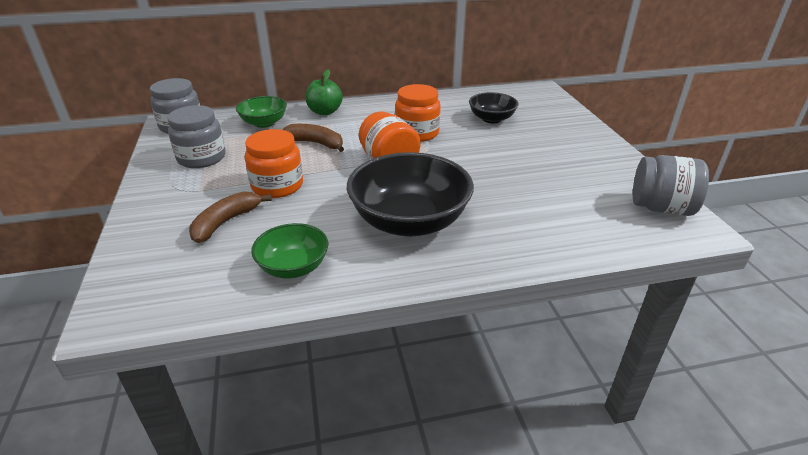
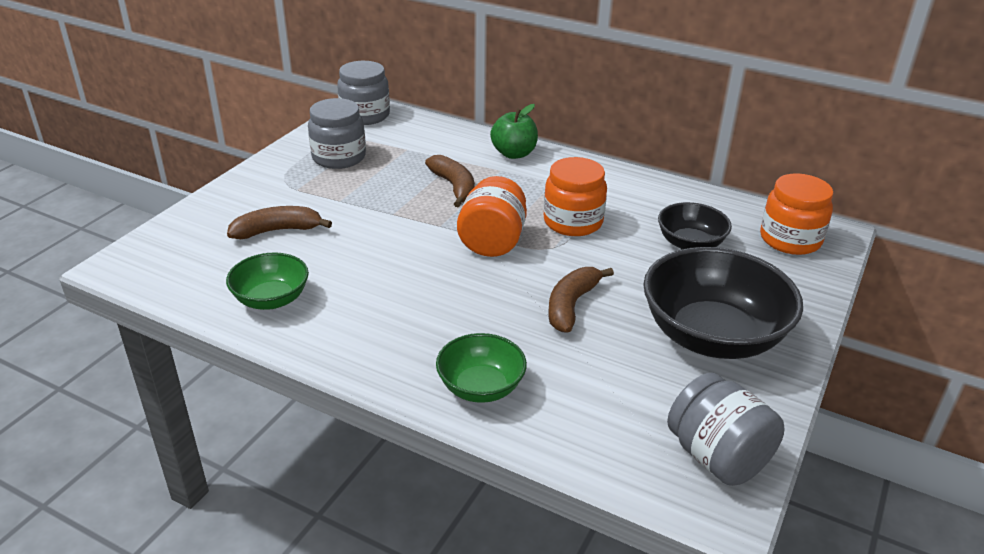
camera: 40 degrees right, 0 degrees up
(264, 123) = (438, 142): green bowl -> green bowl (481, 387)
(277, 186) = (360, 216): orange jar -> orange jar (790, 239)
(409, 222) = (419, 313): black bowl -> black bowl (712, 336)
(485, 174) = (571, 305): none -> brown banana

